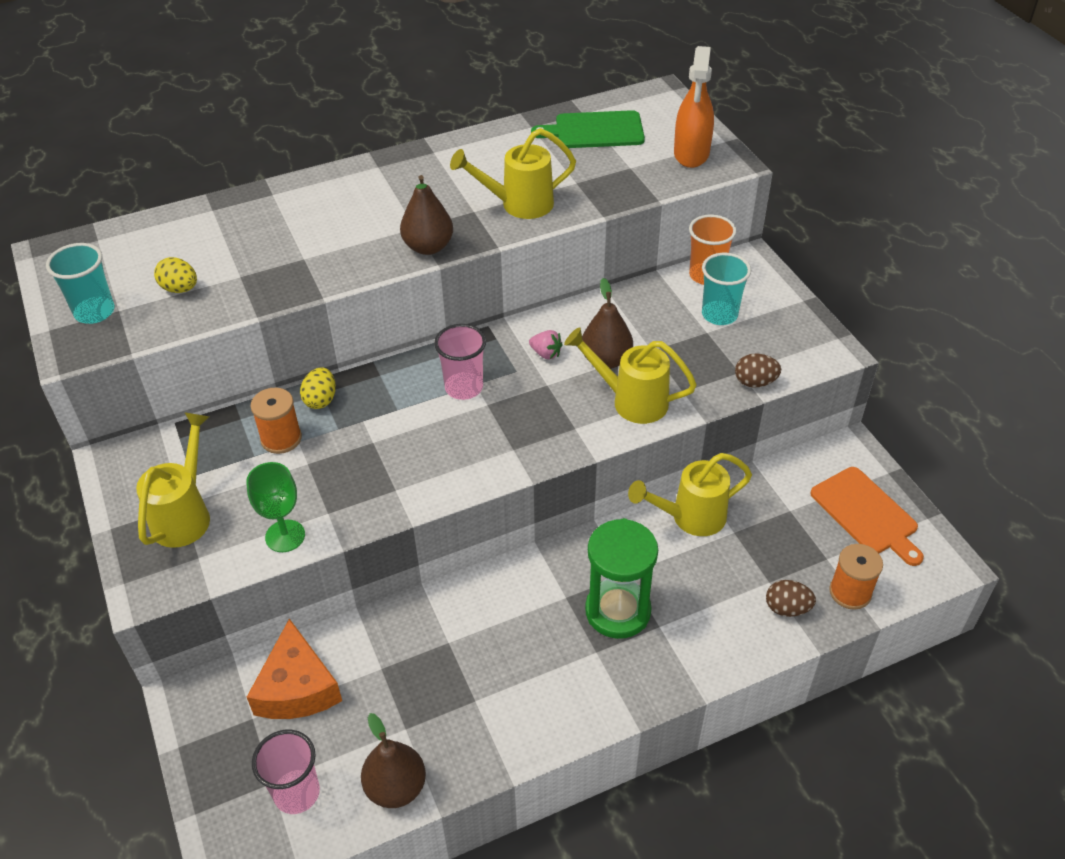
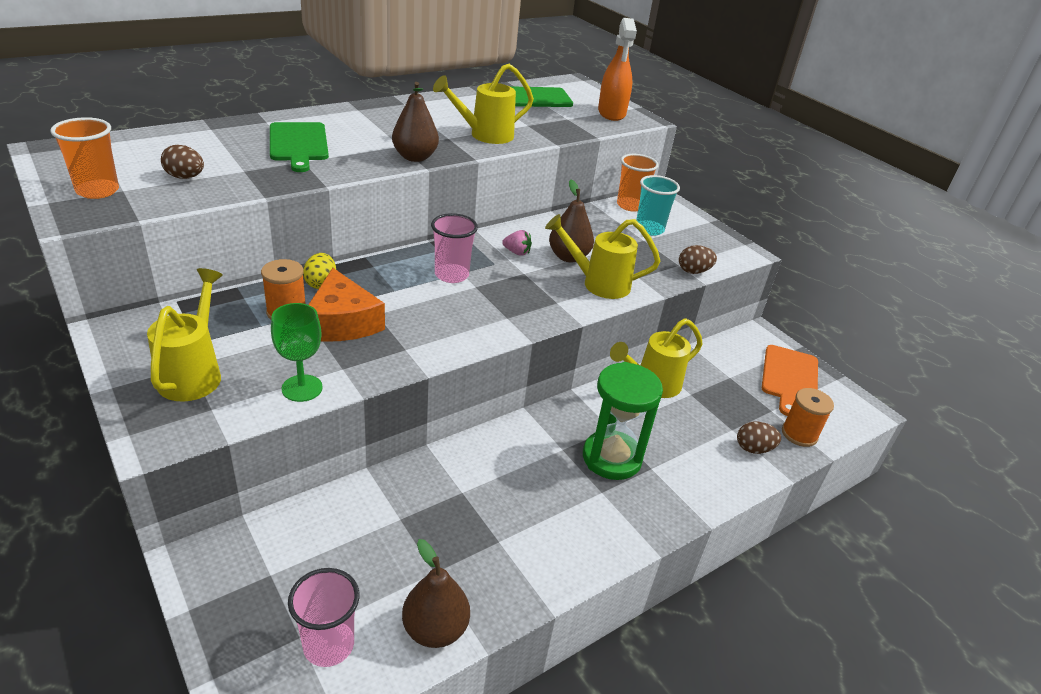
camera: 15 degrees left, 10 degrees down
(95, 312) = (97, 191): turquoise cup -> orange cup
(180, 289) = (185, 177): yellow egg -> brown egg
(297, 687) = (315, 542): orange cheese -> orange cheese (342, 322)
(303, 230) = (298, 144): none -> green cutting board
(866, 513) = (790, 377): orange cutting board -> orange cutting board turned 60 degrees clockwise

